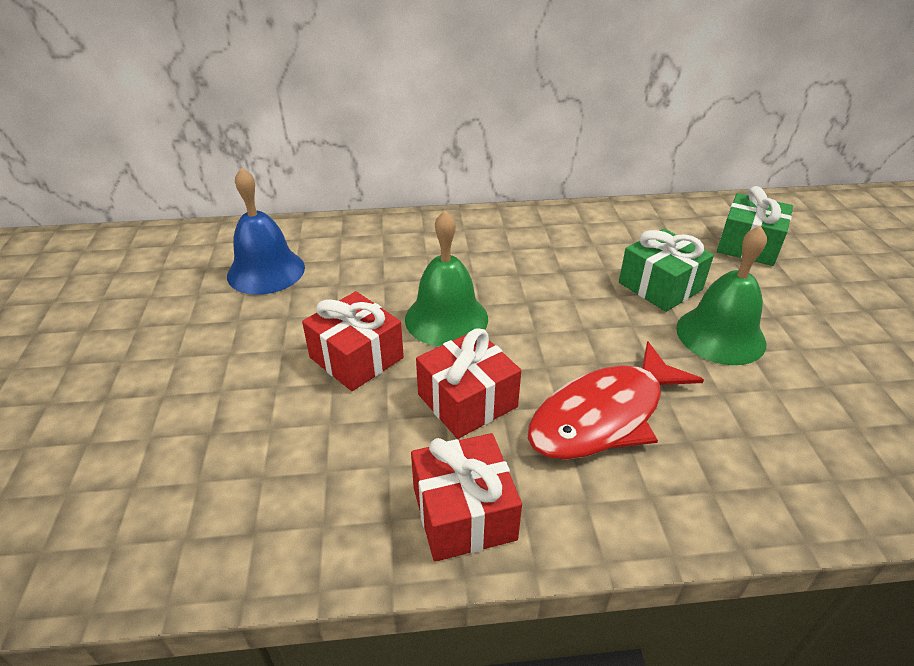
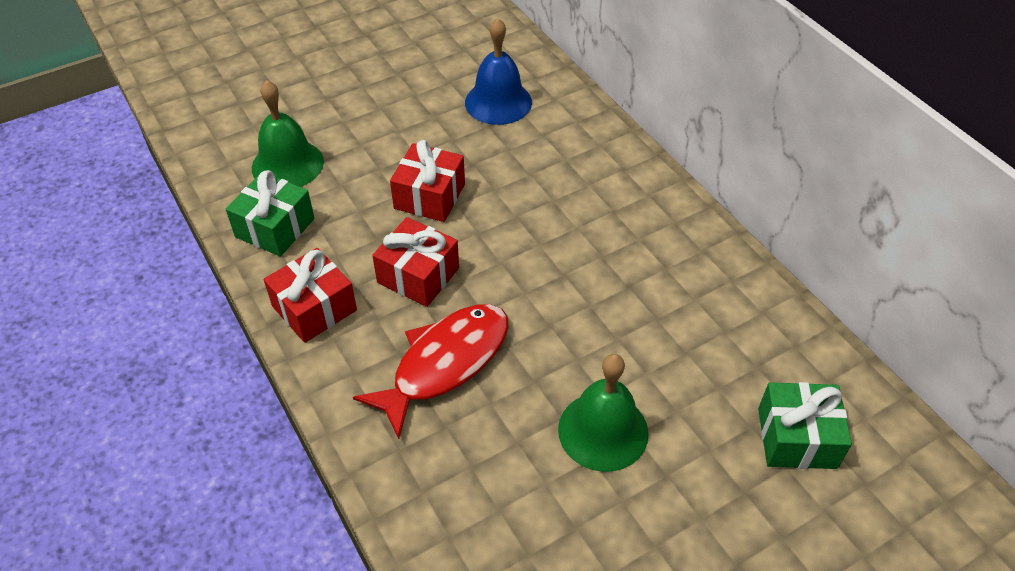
camera: 65 degrees right, 10 degrees up
(446, 318) = (506, 229): green bell -> green bell (287, 164)
(603, 416) = (445, 363): red fish -> red fish turned 105 degrees clockwise
(660, 286) = (655, 368): green gift -> green gift (275, 228)

